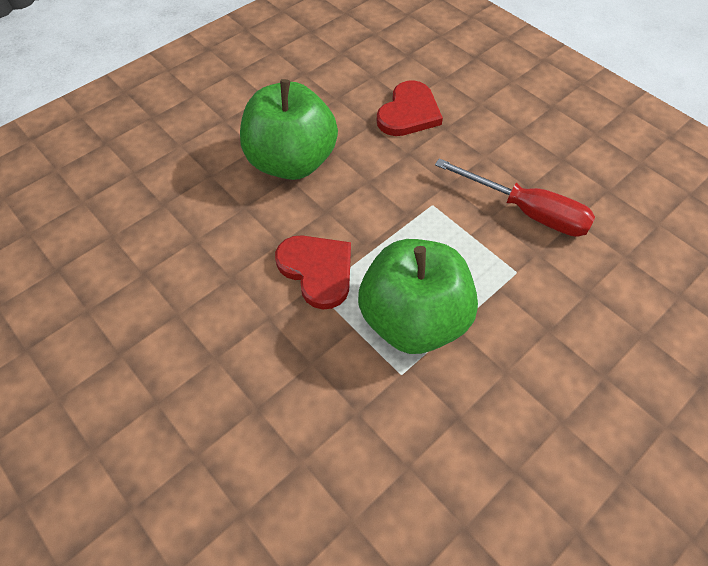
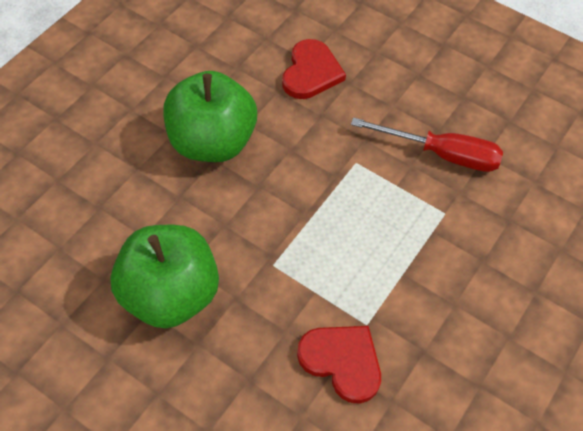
camera: 15 degrees left, 0 degrees up
(317, 270) = (267, 245): red heart -> red heart (342, 361)
(413, 319) = (365, 273): green apple -> green apple (170, 295)

